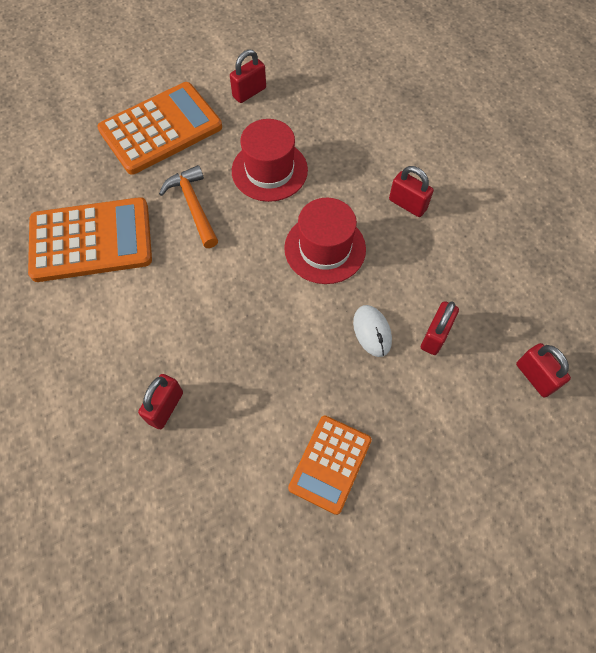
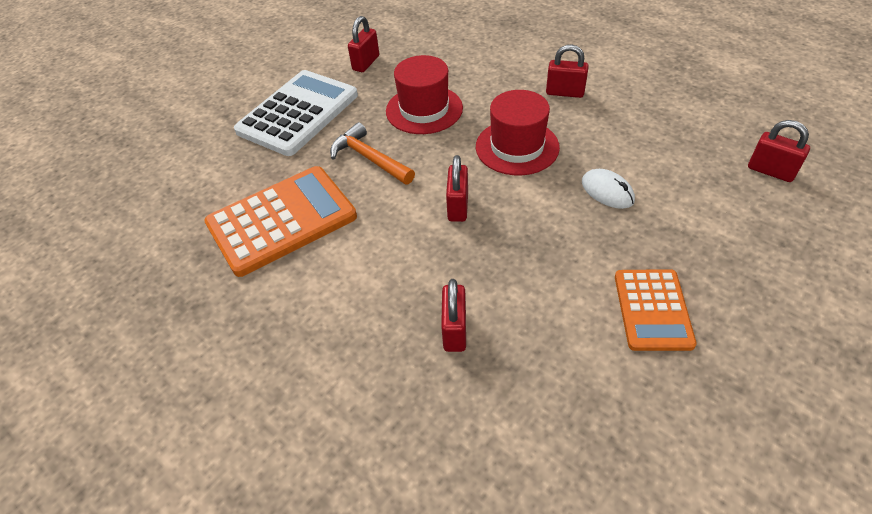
camera: 20 degrees left, 15 degrees down
(161, 129) = (298, 113): orange calculator -> white calculator
(435, 336) = (664, 174): red padlock -> red padlock (458, 206)

